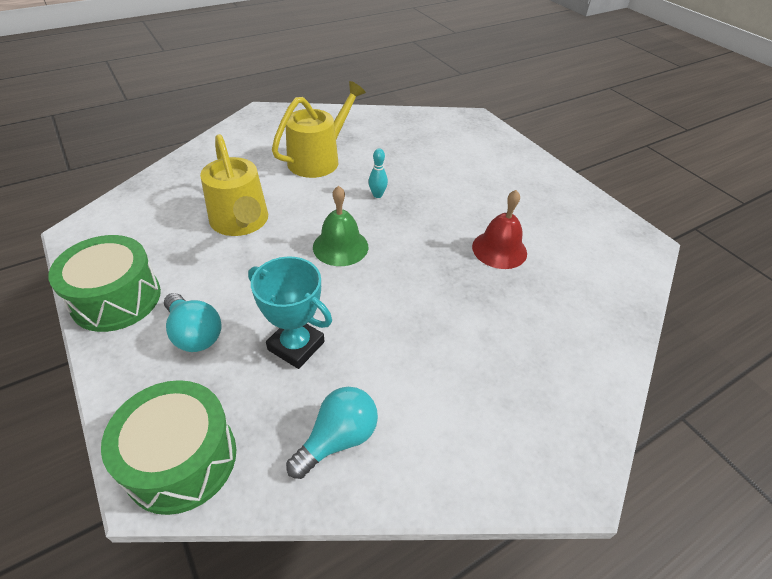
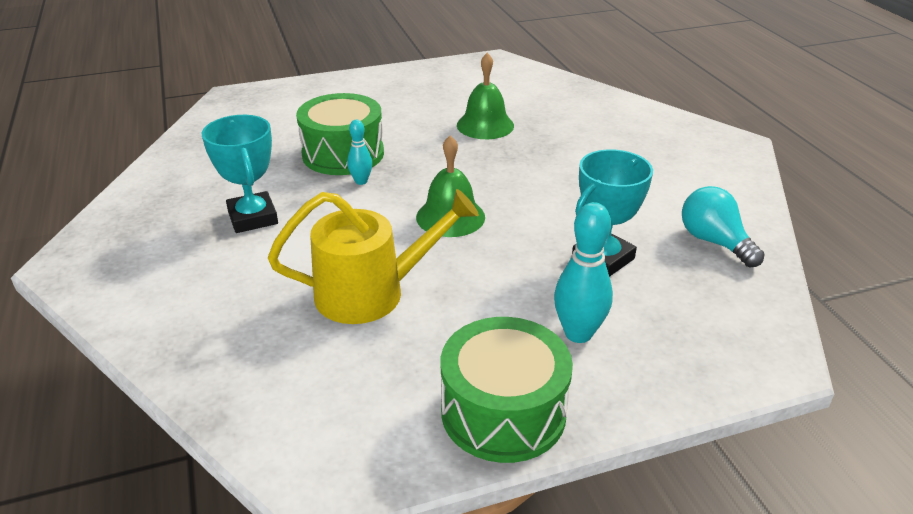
camera: 75 degrees left, 10 degrees down
(181, 459) = (747, 339): green drum -> green drum (343, 154)
(194, 334) = (578, 333): turquoise light bulb -> turquoise bowling pin
(318, 159) = (253, 217): yellow watering can -> turquoise trophy
(499, 249) = (485, 125): red bell -> green bell

